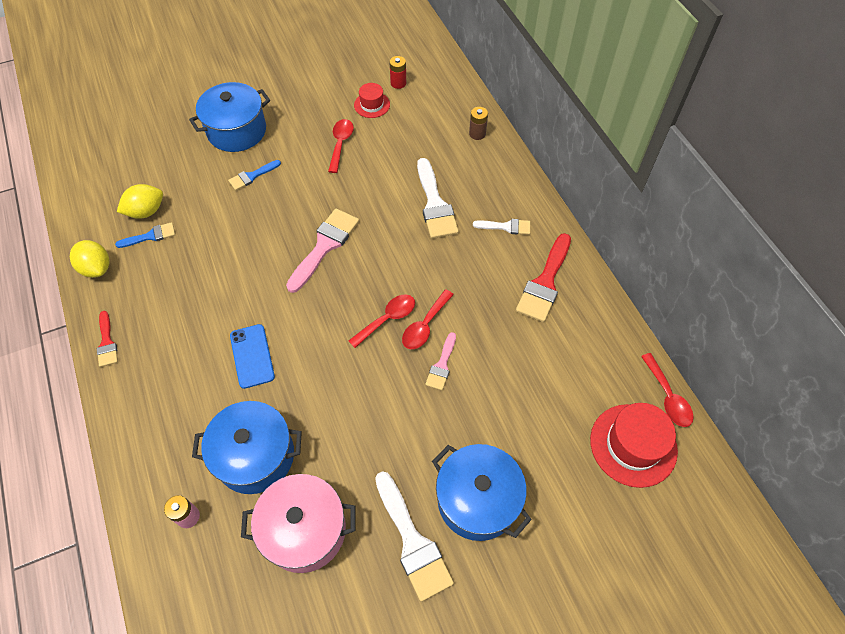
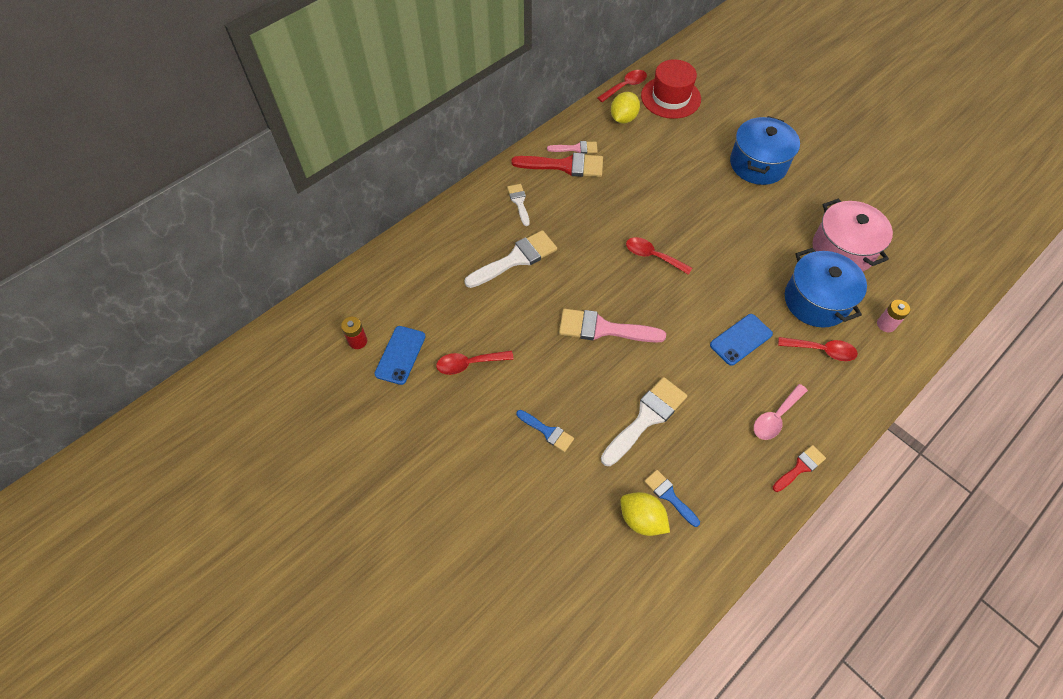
camera: 110 degrees left, 0 degrees up
(96, 268) = (733, 529): yellow lemon -> yellow lemon (623, 118)
(161, 346) = (776, 417): none -> pink spoon
(237, 131) = (488, 480): blue pot -> none
(372, 105) = (400, 355): red hat -> blue phone
(412, 542) = (807, 189): white brush -> white brush (646, 418)
(425, 326) = (644, 229): red spoon -> red spoon (821, 350)
(442, 365) = (673, 209): pink brush -> pink brush (576, 148)
(477, 134) = (413, 250): brown battery -> none

